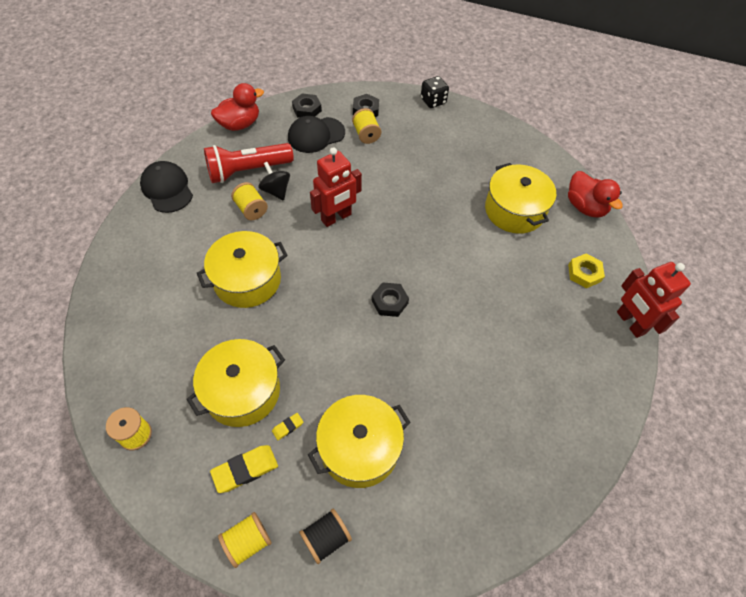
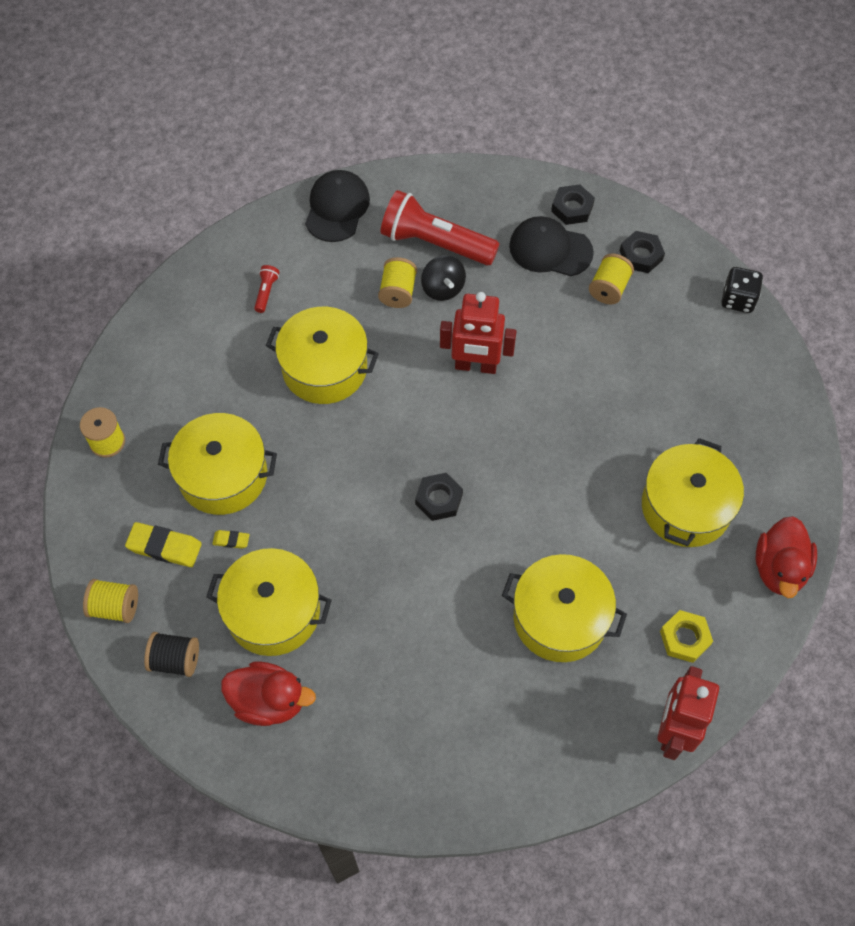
camera: 45 degrees right, 5 degrees up
(165, 263) = (266, 292): none -> red flashlight
(240, 124) = (479, 178): red duck -> red duck (269, 701)
(276, 190) = (443, 288): black spinning top -> black spinning top turned 150 degrees clockwise
(518, 313) = (560, 618): none -> yellow pot

